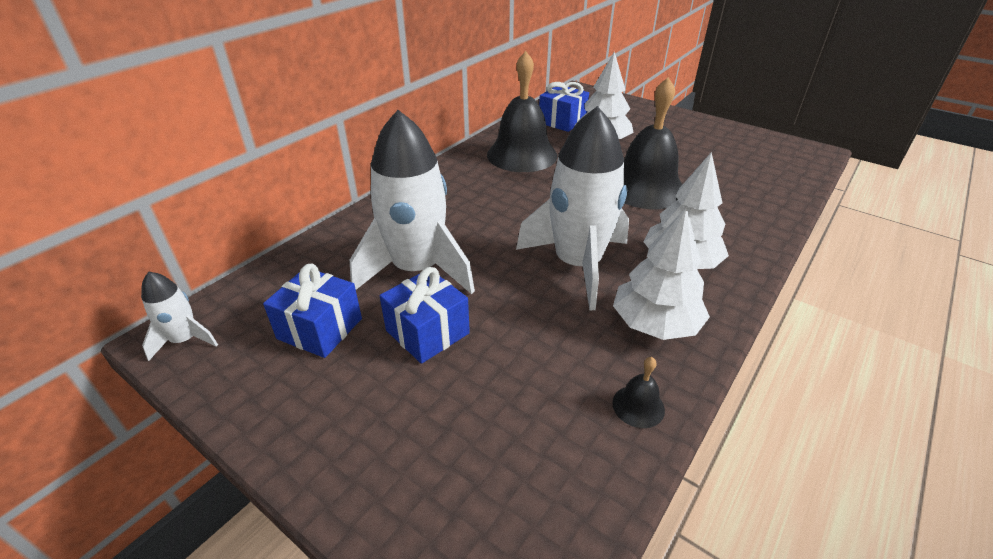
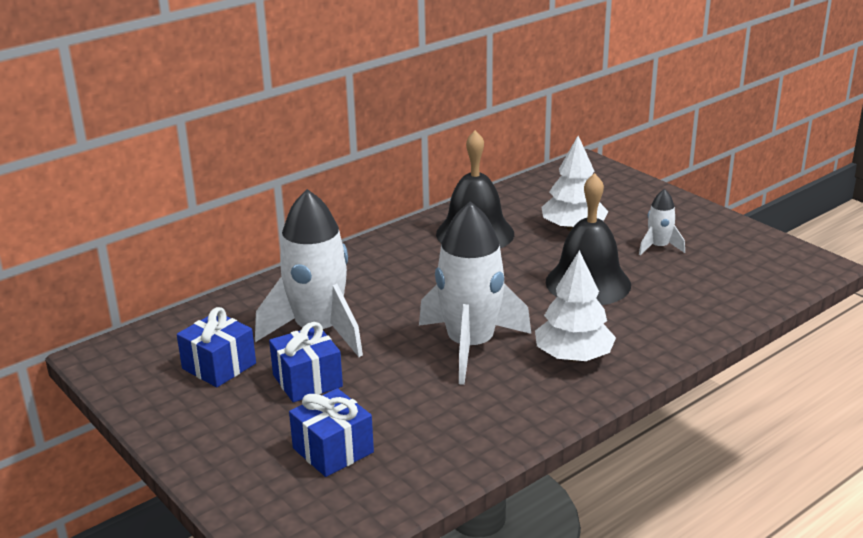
camera: 15 degrees right, 10 degrees down
(185, 340) = (110, 359): white rocket -> white rocket (659, 247)
(562, 121) = (542, 200): blue gift -> blue gift (333, 450)
(638, 406) = (457, 456): black bell -> none
(655, 324) = (512, 402): white tree -> none

